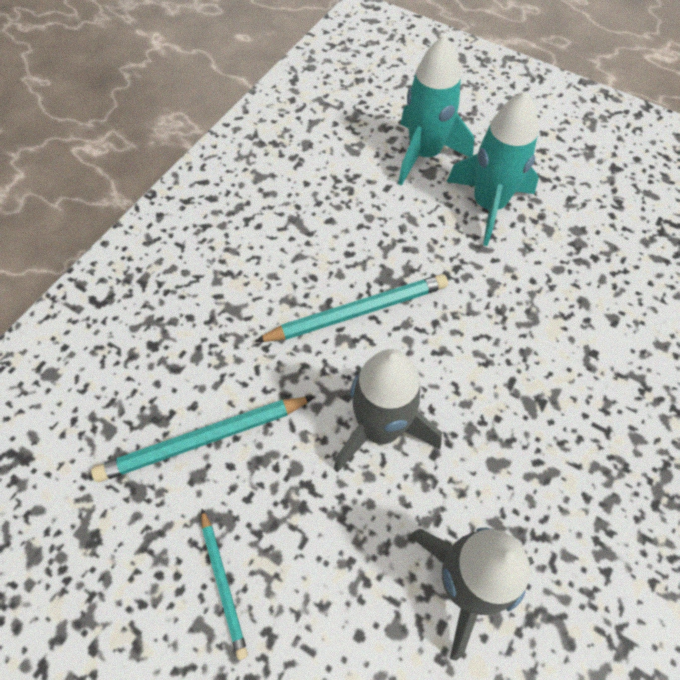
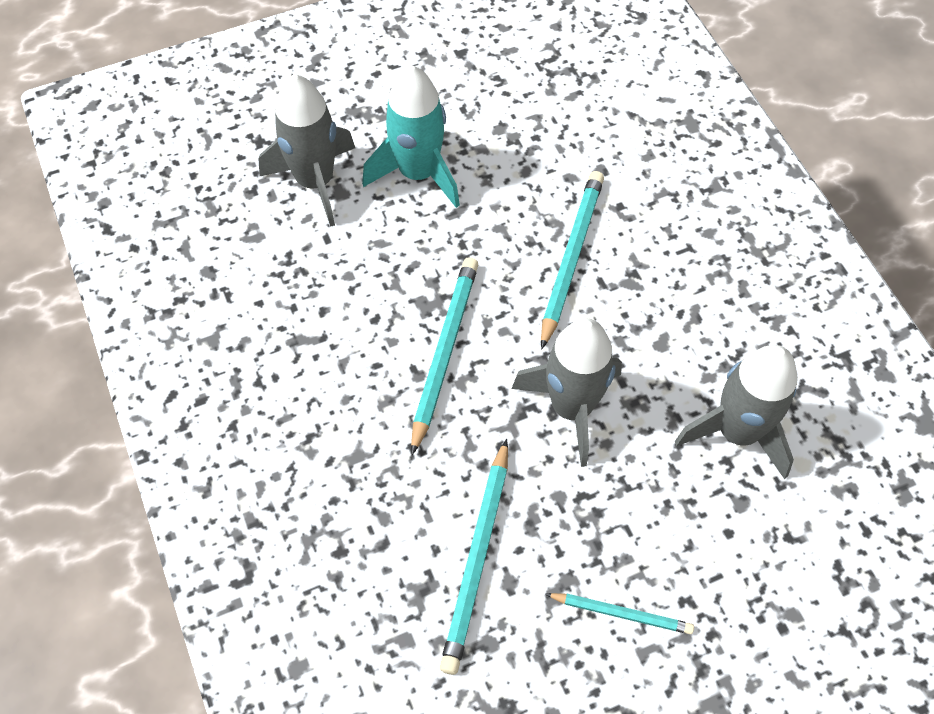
camera: 55 degrees left, 0 degrees up
(424, 154) = (315, 181): turquoise rocket -> grey rocket
(512, 347) = (571, 258): none -> turquoise pencil

